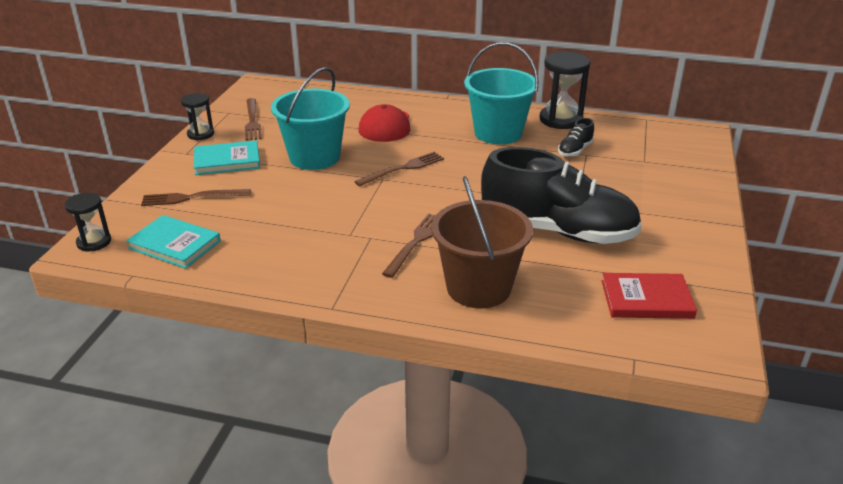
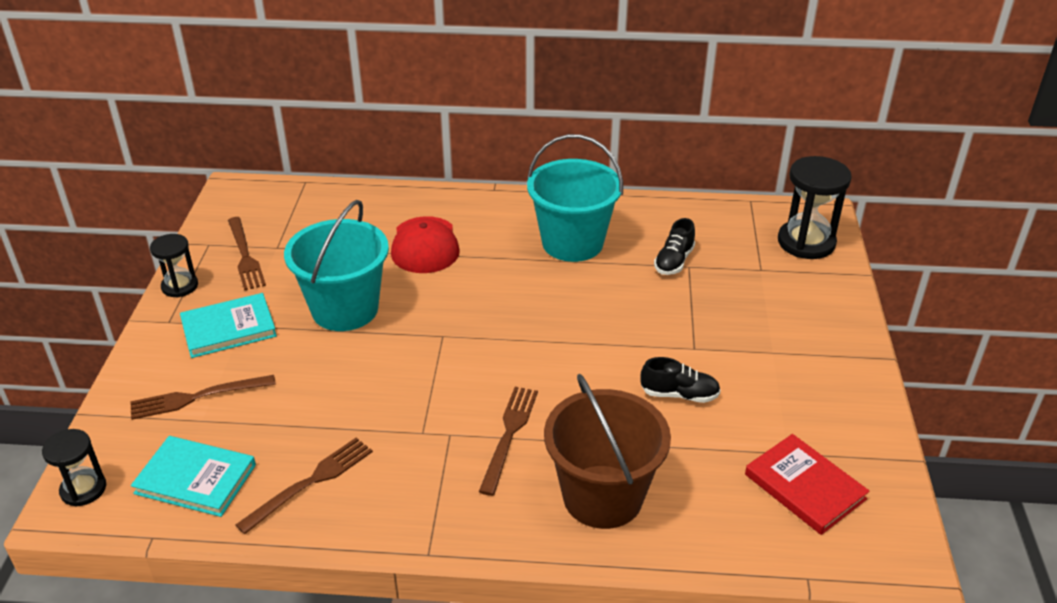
camera: 10 degrees left, 5 degrees up
(403, 169) = (465, 316): brown fork -> brown fork (310, 482)
(557, 231) = (679, 394): black shoe -> black shoe, size x0.40
(561, 120) = (646, 212): black hourglass -> black hourglass (806, 242)
(646, 299) = (805, 487): red book -> red book turned 60 degrees clockwise

